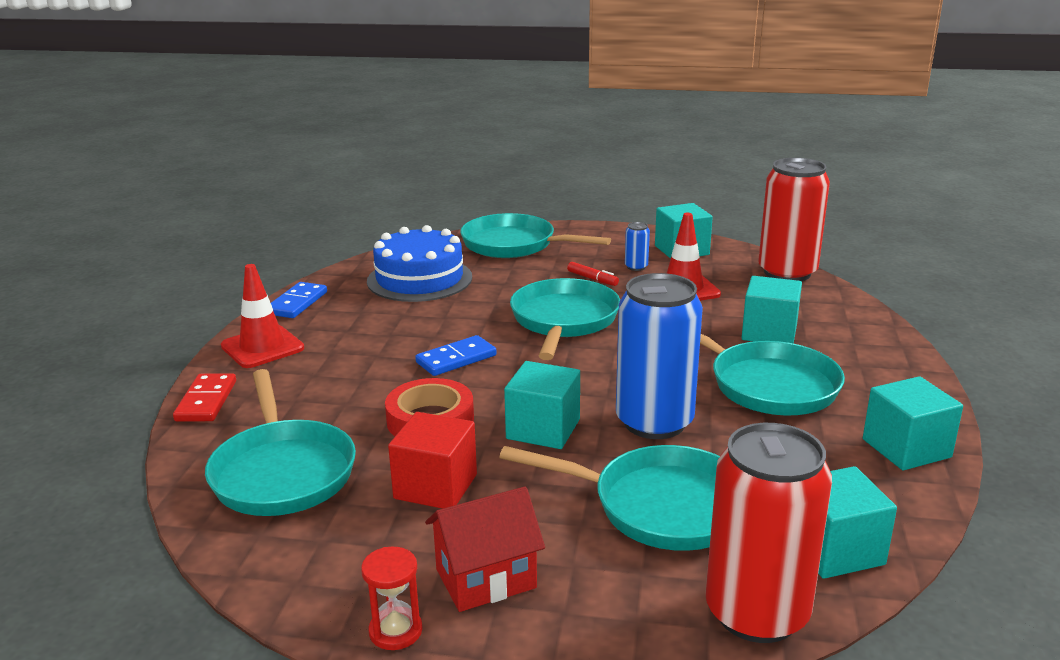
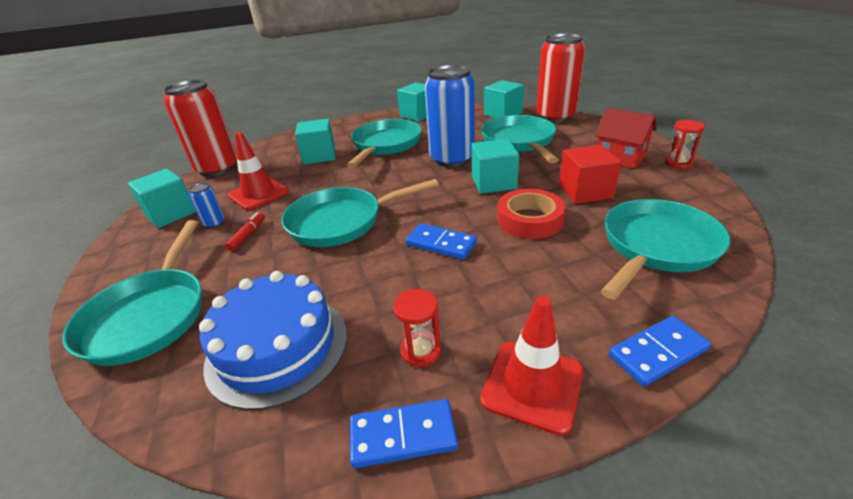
camera: 115 degrees left, 10 degrees up
(206, 401) = (657, 353): red domino -> blue domino
(345, 320) = (421, 350): none -> red hourglass

